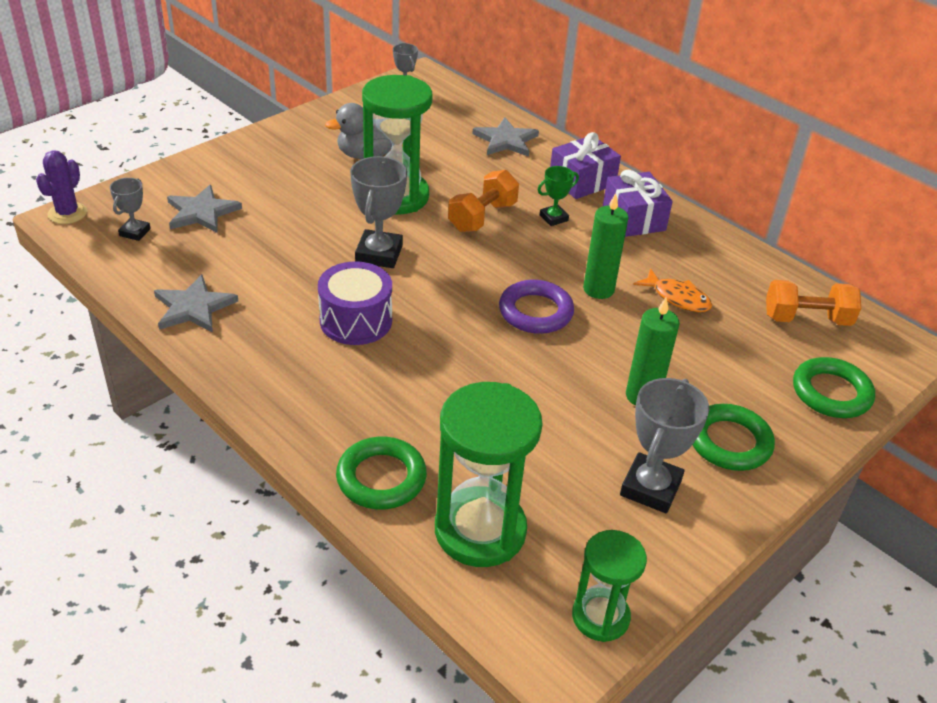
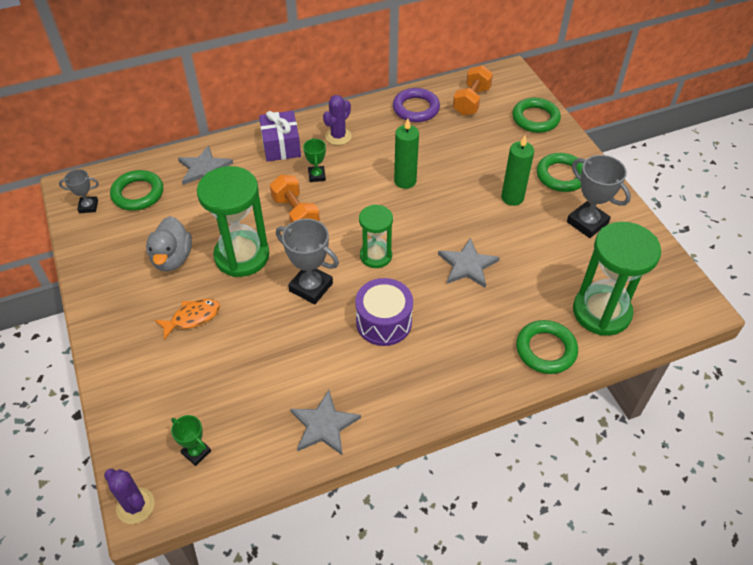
camera: 65 degrees left, 10 degrees up
(135, 232) = (196, 452): grey trophy -> green trophy
(202, 212) = (192, 394): grey star -> grey star (467, 265)
(441, 112) = (138, 193): none -> green ring
(535, 312) = (415, 220): purple ring -> purple ring (416, 108)
(600, 617) = (674, 278): green hourglass -> green hourglass (376, 256)
(633, 218) = (338, 136): purple gift -> purple cactus
(677, 298) = (429, 147): orange fish -> orange fish (192, 318)

